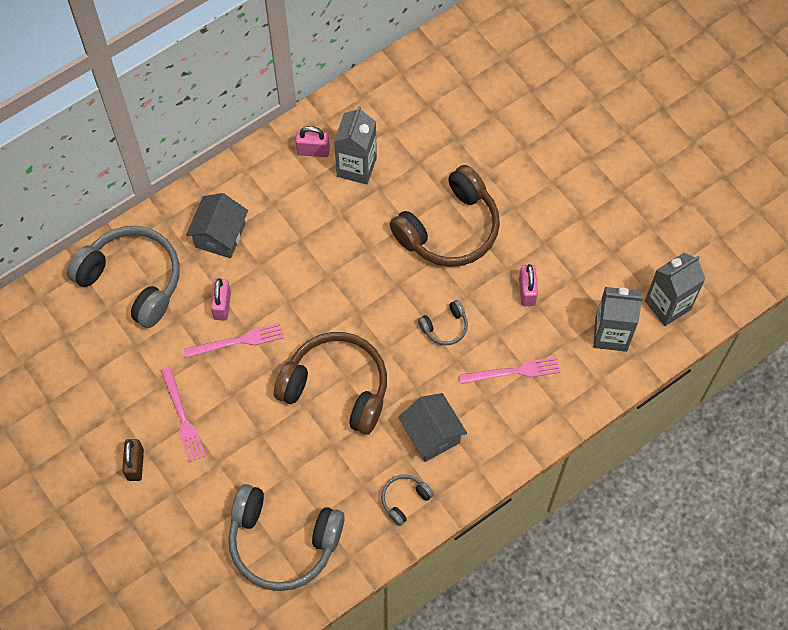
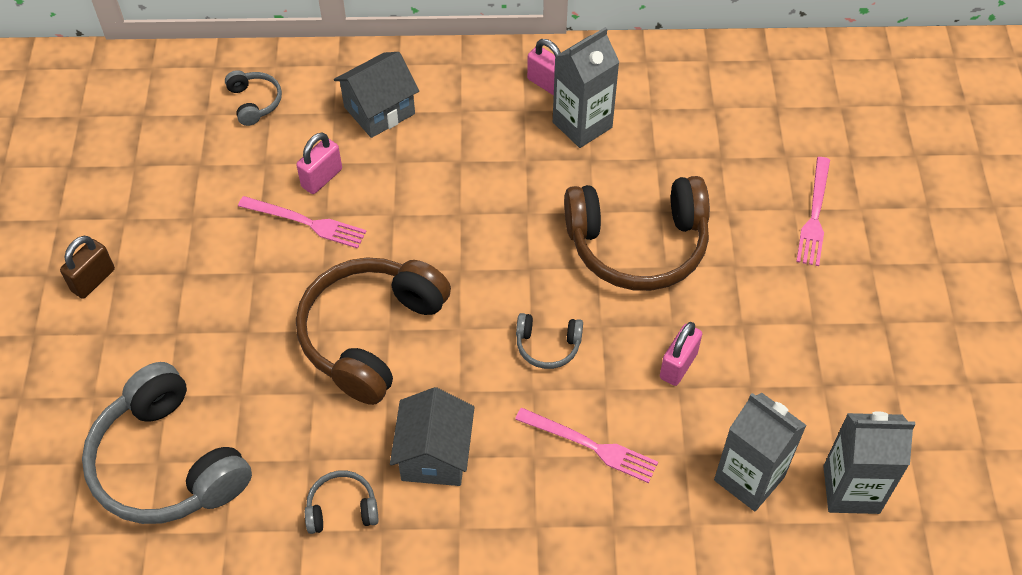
camera: 35 degrees right, 10 degrees down
(133, 280) = (255, 102): grey headphones -> grey headphones, size x0.45
(182, 417) = (183, 263): pink fork -> pink fork (814, 215)
(337, 387) = (370, 334): brown headphones -> brown headphones turned 120 degrees counterclockwise

